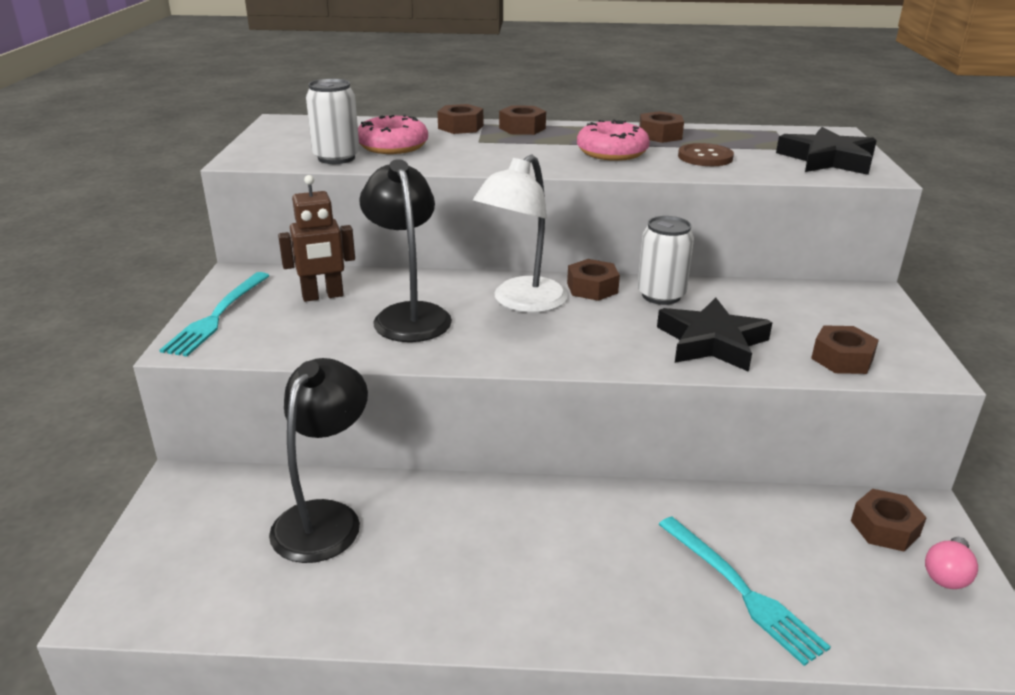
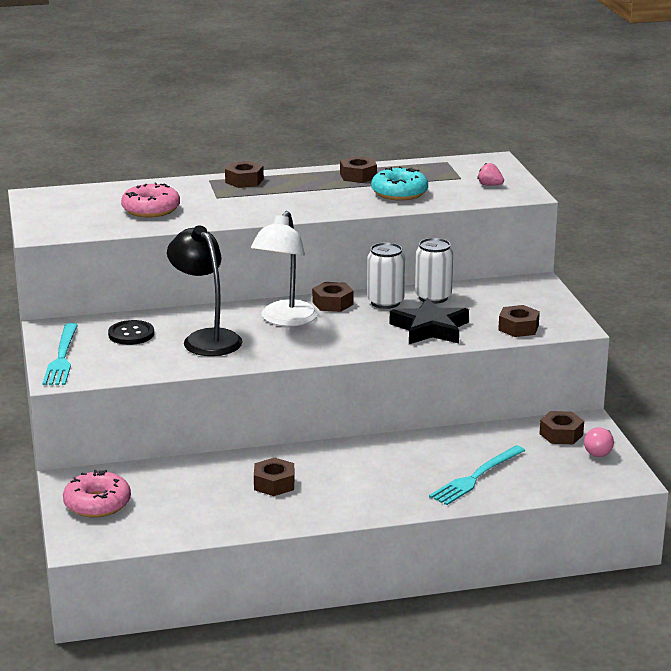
camera: 15 degrees left, 5 degrees down
(323, 296) = (131, 334): brown robot -> black button
(325, 518) = (189, 483): black lamp -> none
(336, 158) = (114, 225): white can -> white can (433, 297)
(460, 127) = (193, 185): brown nut -> brown nut (274, 484)
(612, 152) = (327, 196): pink donut -> pink donut (97, 504)
(705, 157) = (399, 193): brown button -> turquoise donut
(741, 590) = (476, 477): turquoise fork -> turquoise fork turned 90 degrees clockwise
(827, 159) = (490, 185): black star -> pink strawberry

